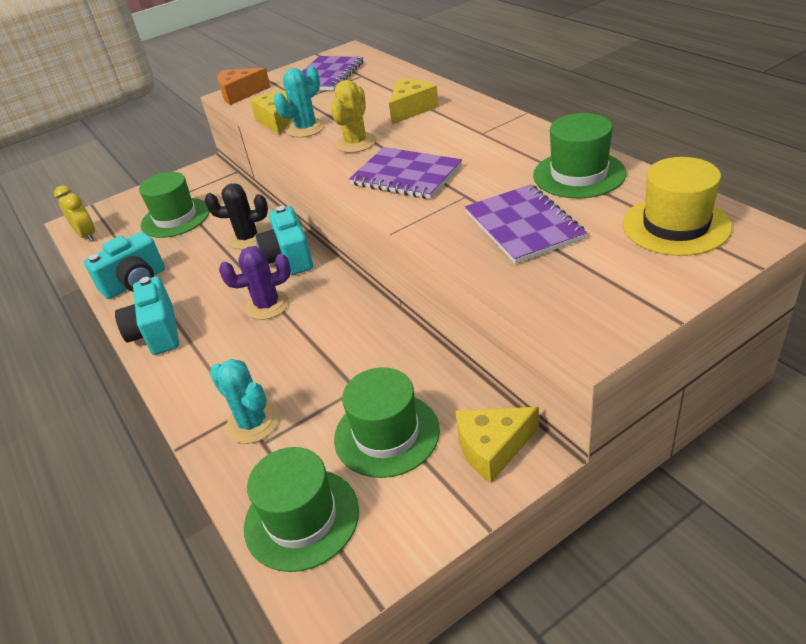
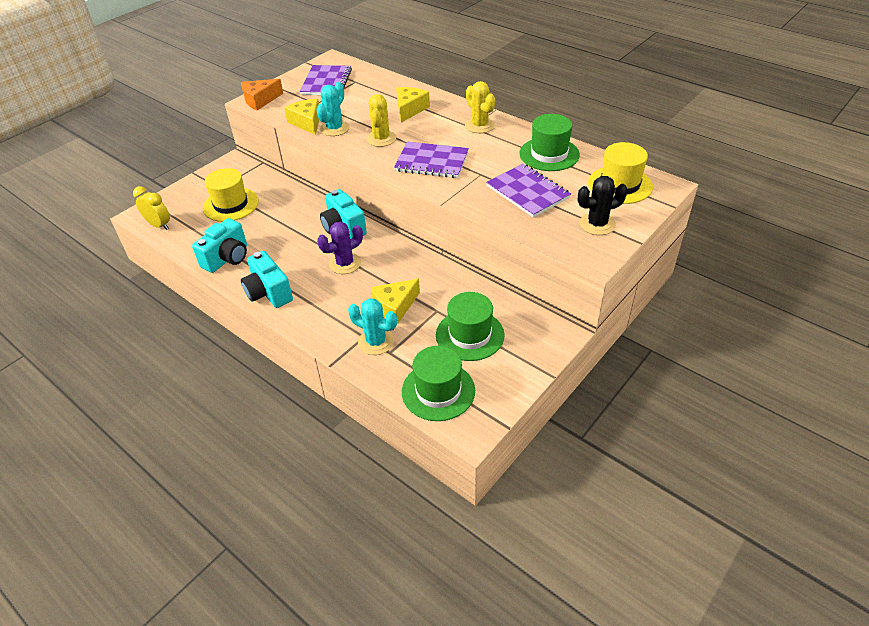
camera: 20 degrees left, 5 degrees up
(175, 218) = (231, 204): green hat -> yellow hat
(248, 238) = (302, 216): black cactus -> black cactus (597, 224)
(492, 448) = (538, 333): yellow cheese -> yellow cheese (395, 306)
(494, 132) = (479, 125): none -> yellow cactus

